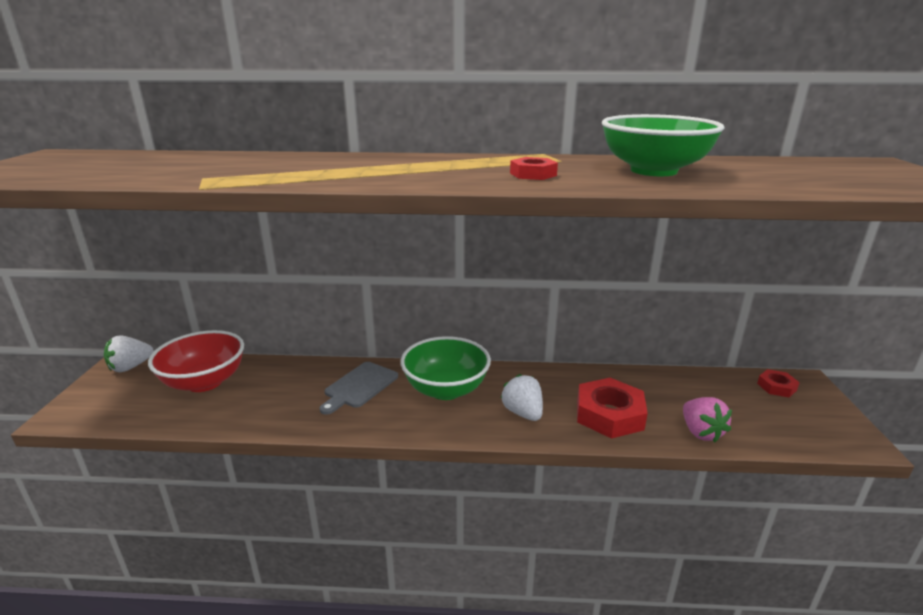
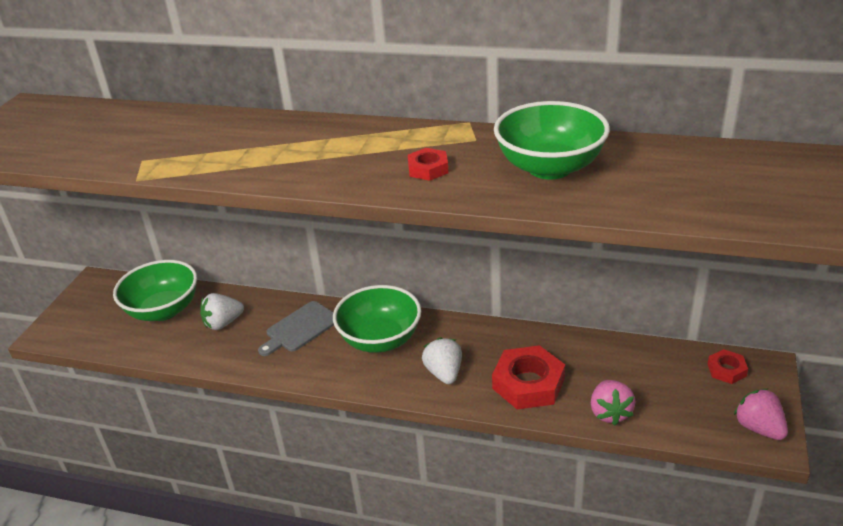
camera: 15 degrees right, 10 degrees up
(130, 367) = (102, 287): white strawberry -> white strawberry (223, 323)
(204, 382) = (163, 310): red bowl -> green bowl
(840, 431) = (758, 428): none -> pink strawberry

